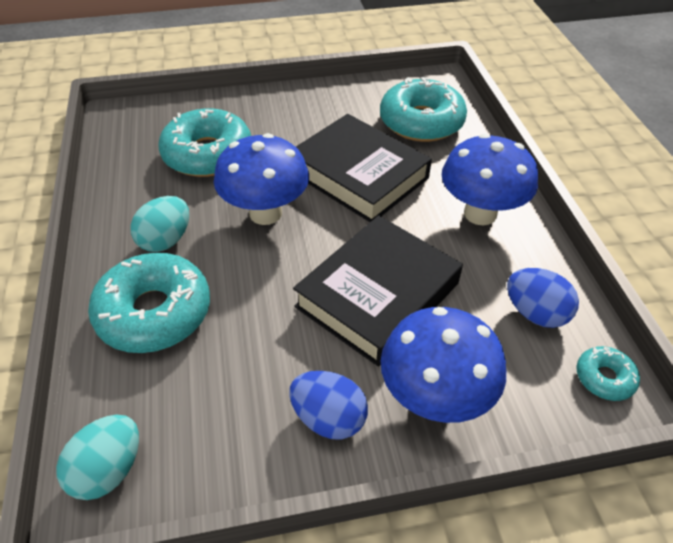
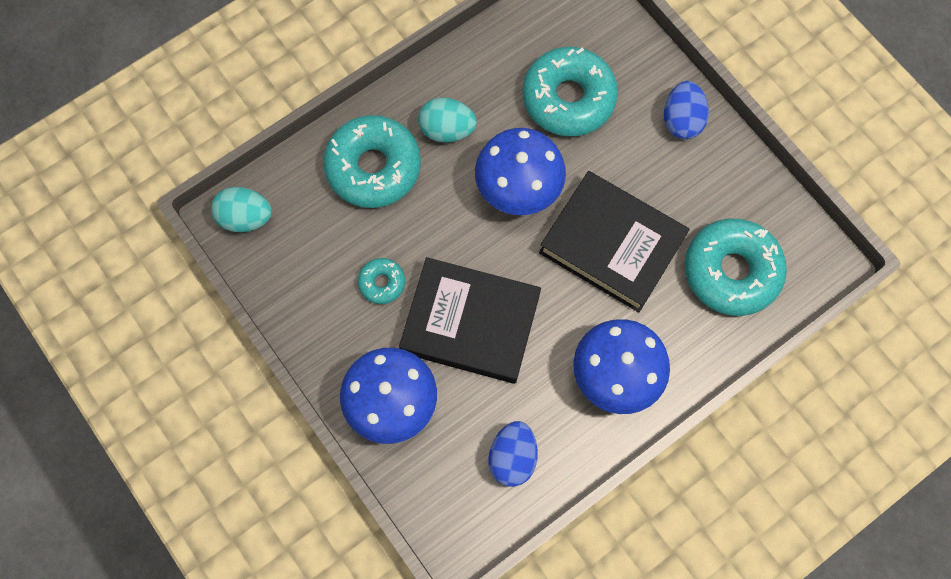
camera: 65 degrees right, 25 degrees up
(328, 418) = (342, 336): blue egg -> blue egg (681, 120)
(358, 175) = (611, 245): black book -> black book turned 75 degrees counterclockwise
(604, 378) = (469, 527): turquoise donut -> turquoise donut (382, 283)

